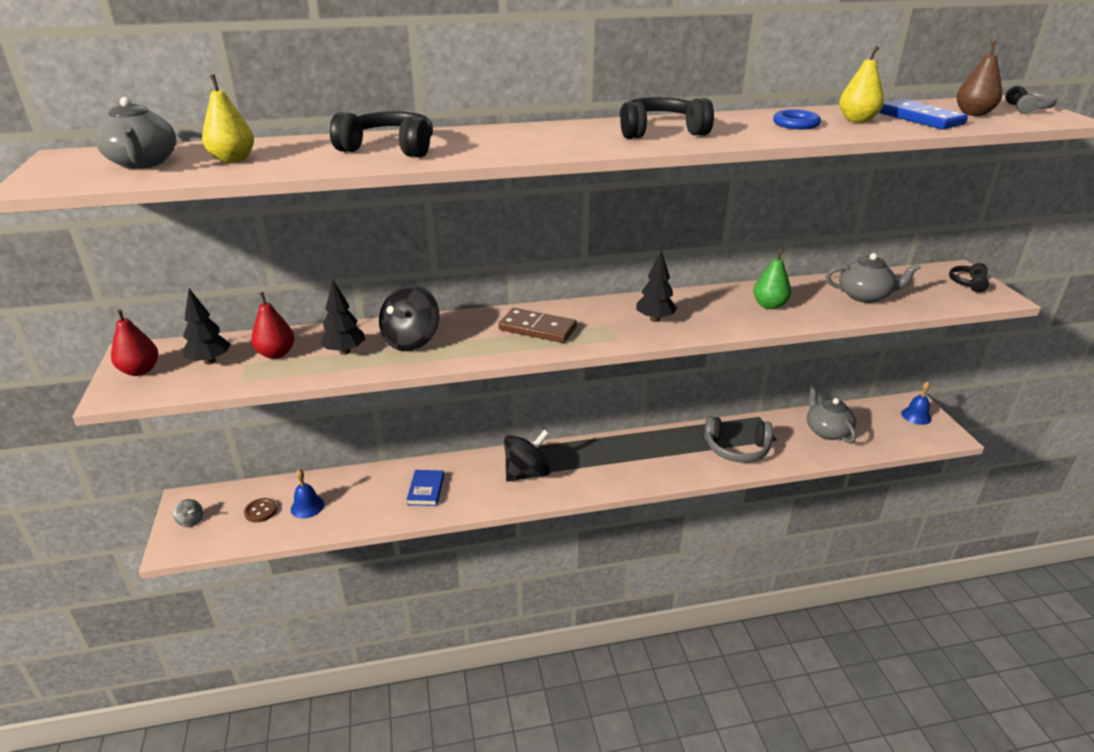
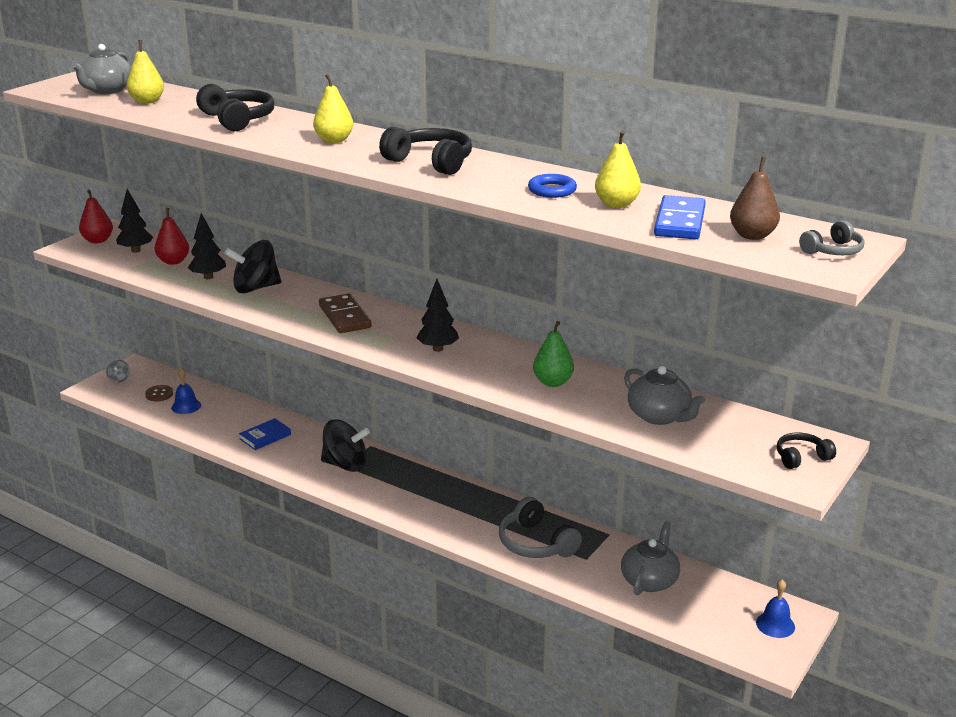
camera: 45 degrees right, 5 degrees down
(534, 139) = (334, 140): none -> yellow pear

